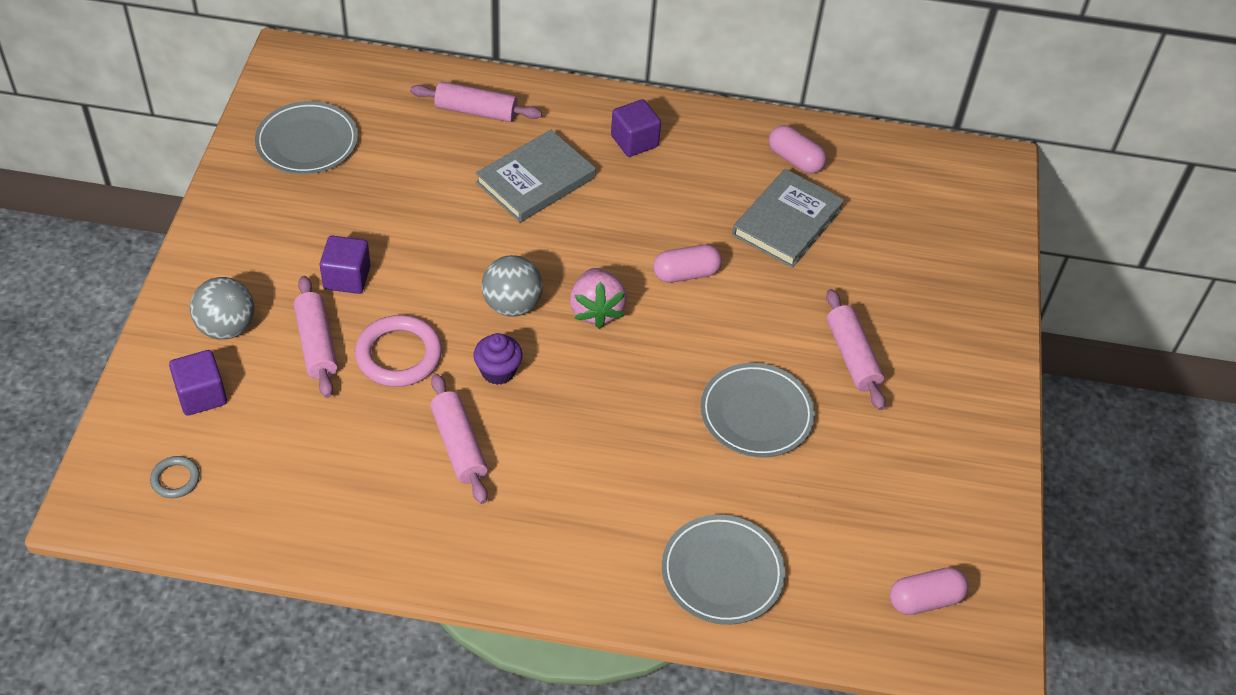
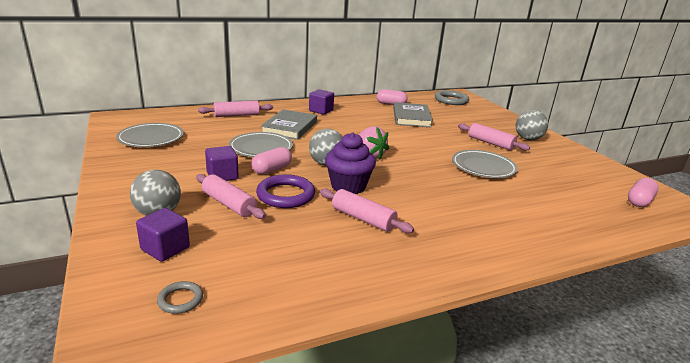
camera: 30 degrees left, 25 degrees down
(398, 355) = (285, 195): pink ring -> purple ring
(498, 371) = (348, 186): purple cupcake -> purple cupcake, size x1.61
(686, 274) = (392, 137): pink capsule -> pink capsule (272, 169)
(722, 573) = (556, 222): grey plate -> grey plate (261, 148)
(944, 186) = (451, 100): none -> grey ring
(945, 372) = (528, 139): none -> grey ball

